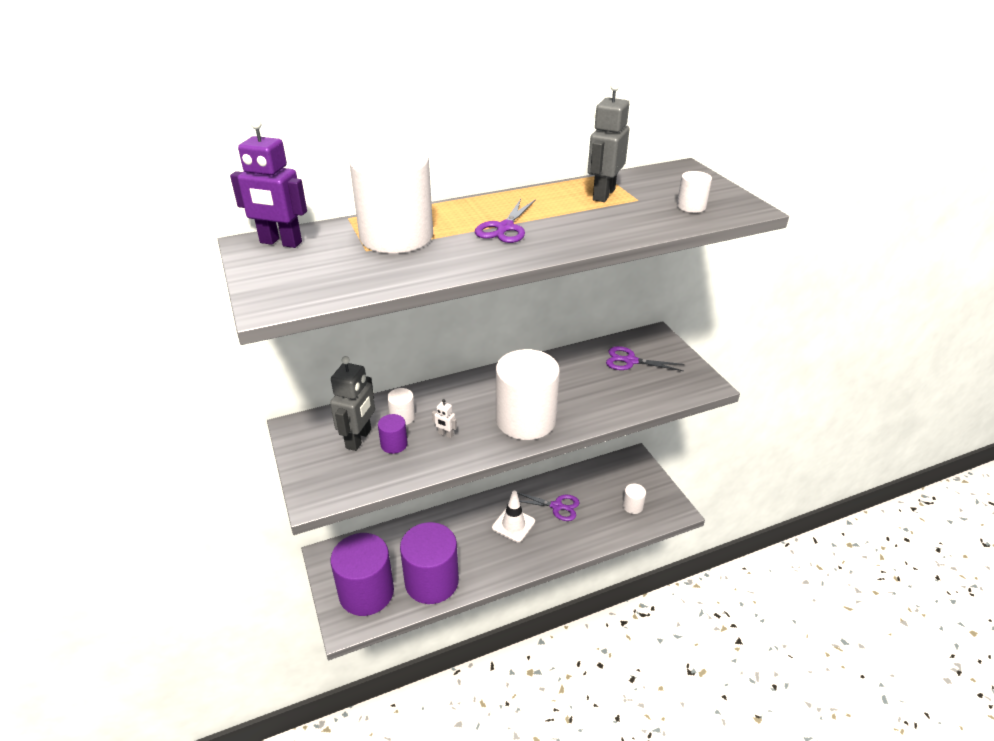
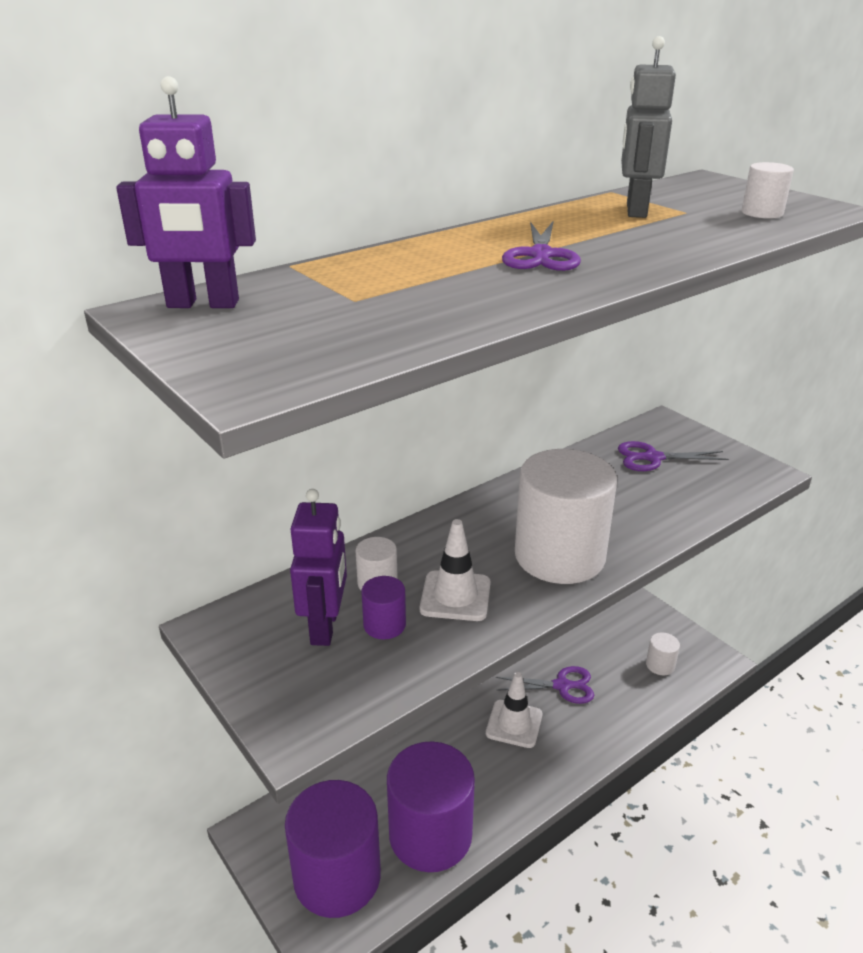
camera: 15 degrees left, 5 degrees down
(359, 439) = (325, 627): grey robot -> purple robot
(396, 236) = (388, 279): white cylinder -> none
(445, 434) = (455, 596): white robot -> white traffic cone

